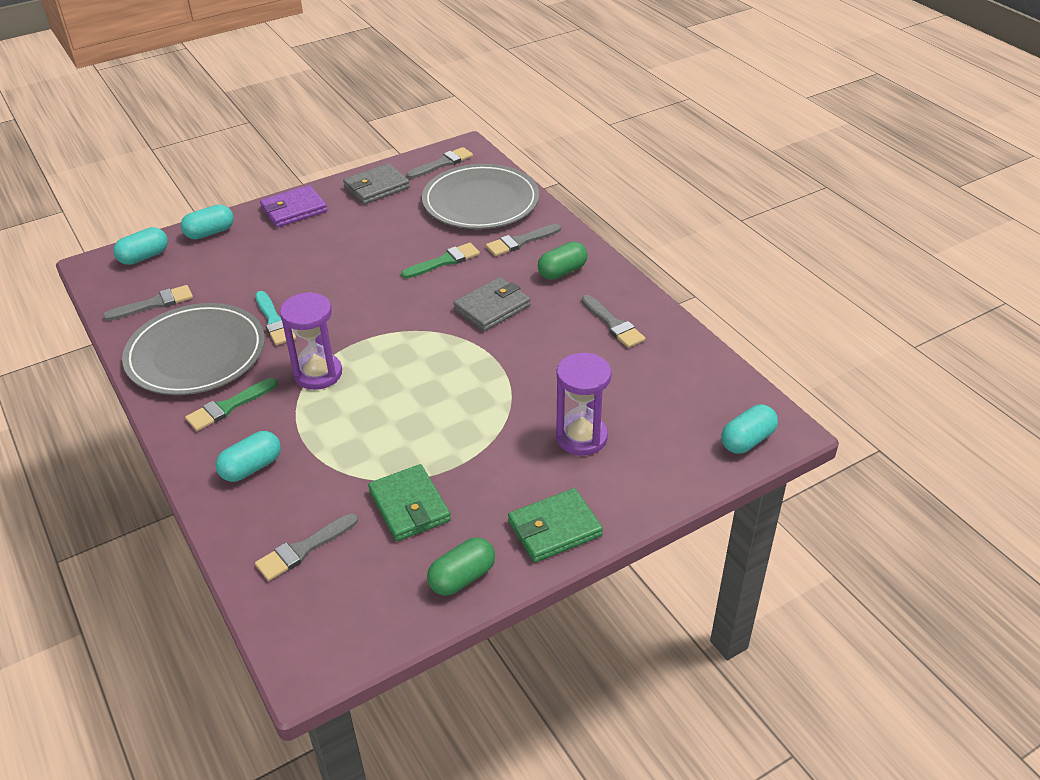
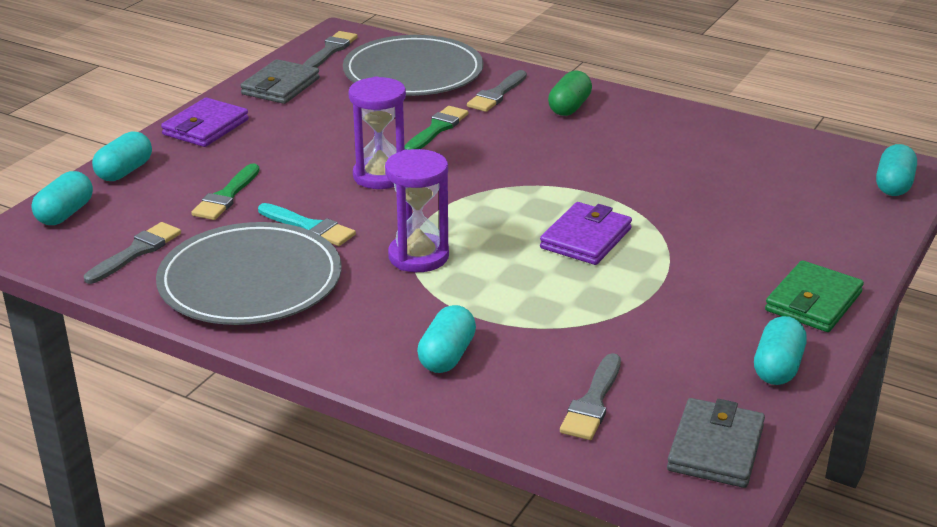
camera: 30 degrees left, 10 degrees down
(228, 407) = (351, 314): green brush -> green brush (226, 196)
(409, 506) = (656, 331): green wallet -> none
(447, 401) = (585, 238): none -> purple wallet
(462, 577) = (777, 367): green capsule -> turquoise capsule
(492, 308) = (535, 153): grey wallet -> grey wallet (715, 448)
(581, 437) = (749, 227): purple hourglass -> purple hourglass (380, 176)
(613, 324) = (670, 134): grey brush -> none

